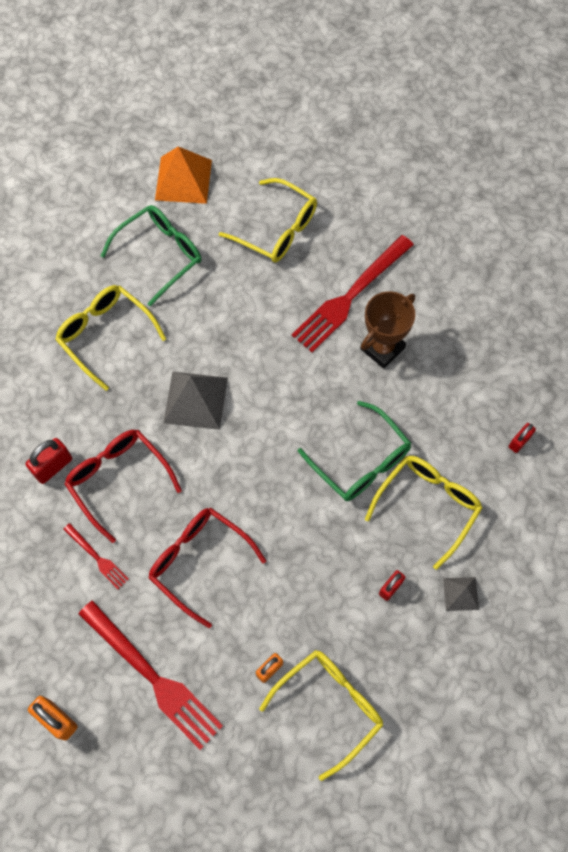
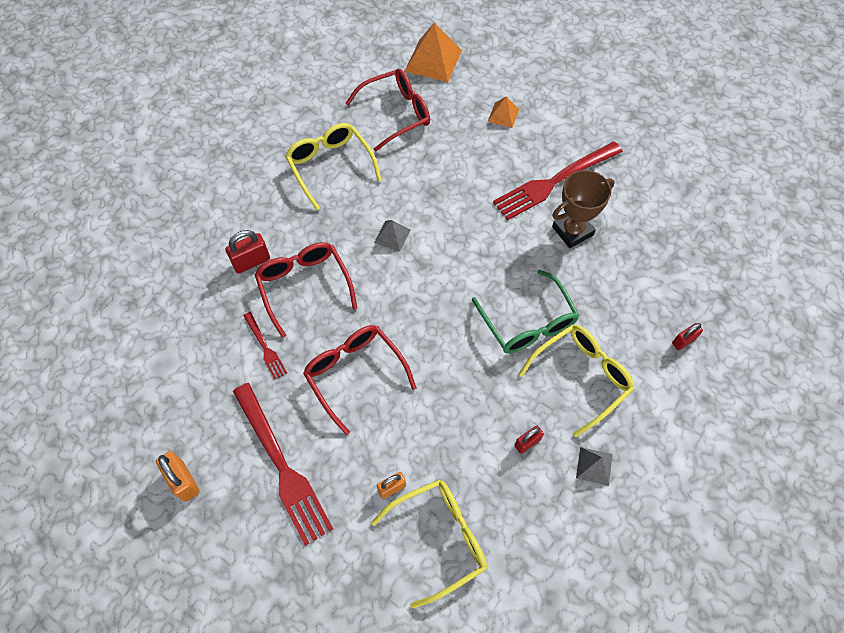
camera: 15 degrees right, 5 degrees down
(160, 255) = (396, 113): green glasses -> red glasses
(195, 400) = (392, 236): grey pyramid -> grey pyramid, size x0.54
(277, 229) = (503, 115): yellow glasses -> orange pyramid

